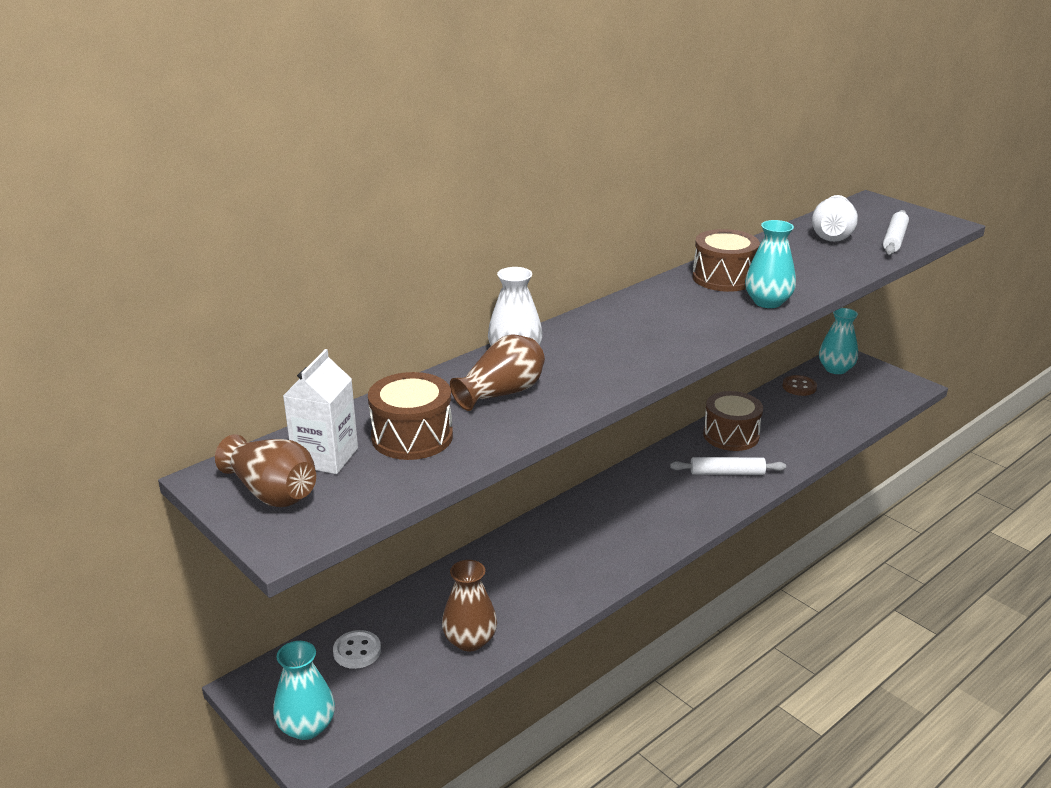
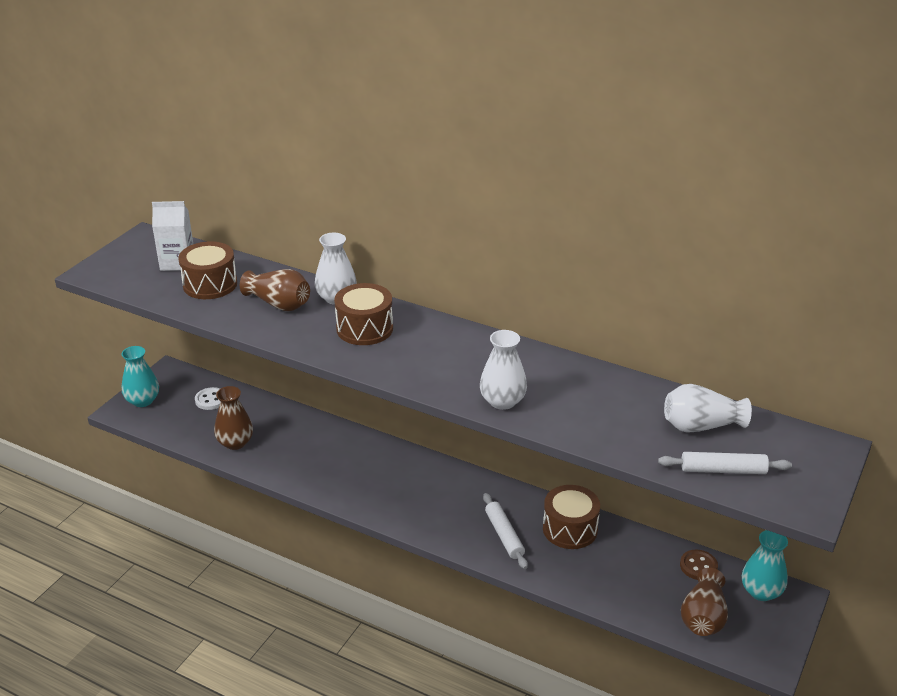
camera: 70 degrees right, 5 degrees up
(272, 492) = (136, 256): brown vase -> brown vase (703, 617)
(723, 278) = (539, 371): brown drum -> brown drum (364, 328)
(767, 302) = (502, 401): turquoise vase -> white vase

